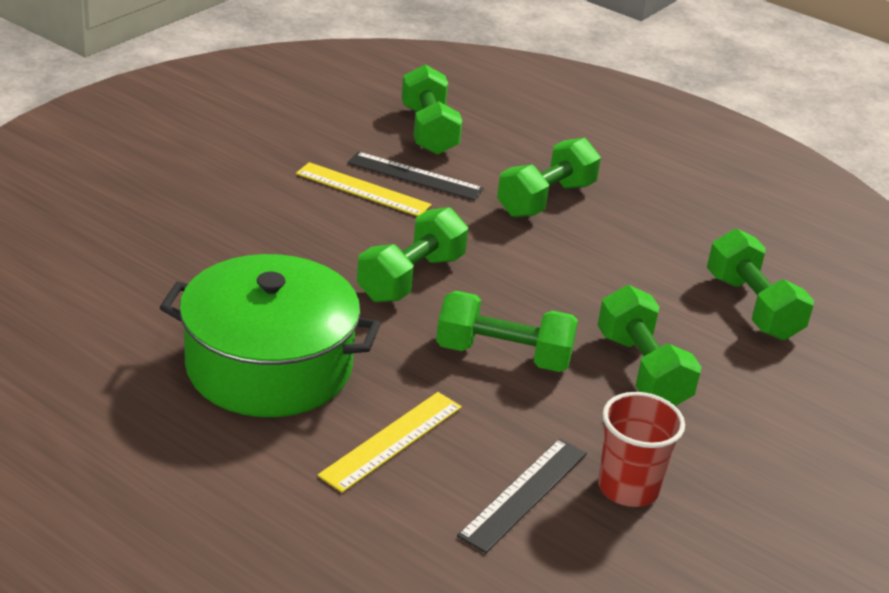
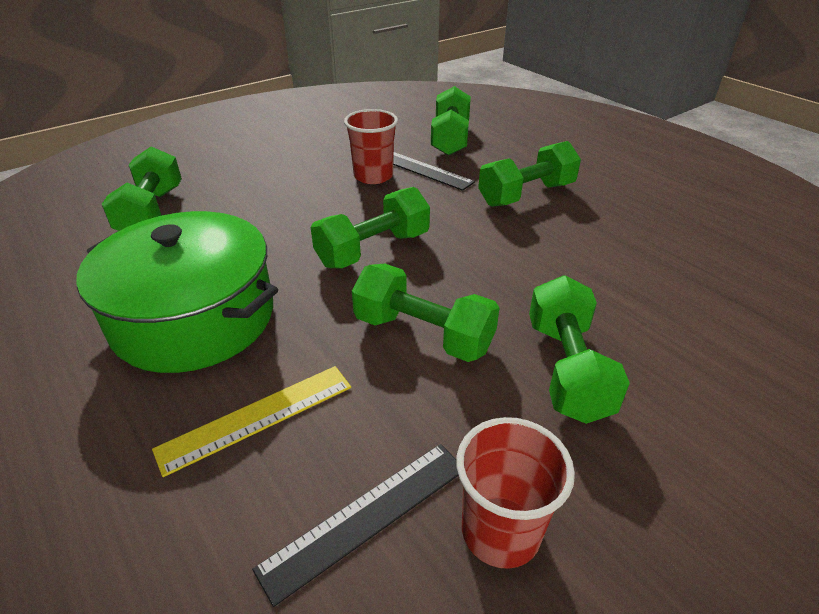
camera: 20 degrees right, 5 degrees up
(362, 190) = (373, 176): yellow ruler -> red cup
(752, 307) = (710, 311): green dumbbell -> green dumbbell (152, 212)

